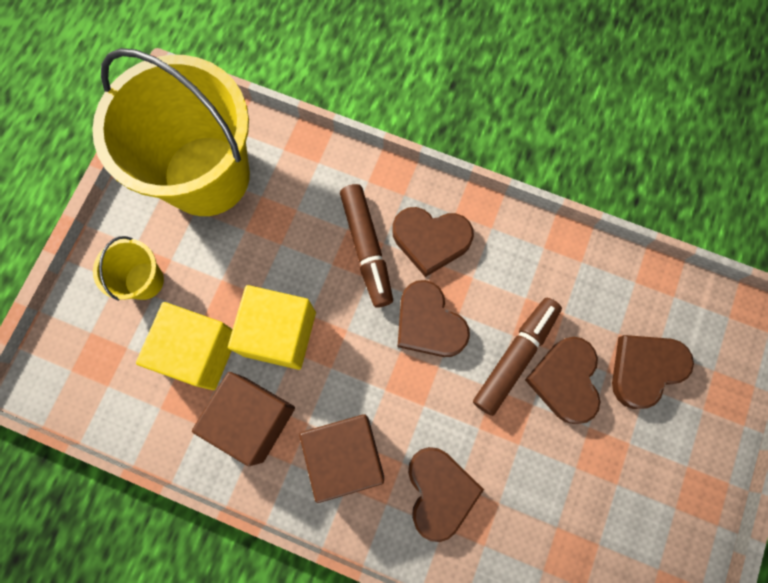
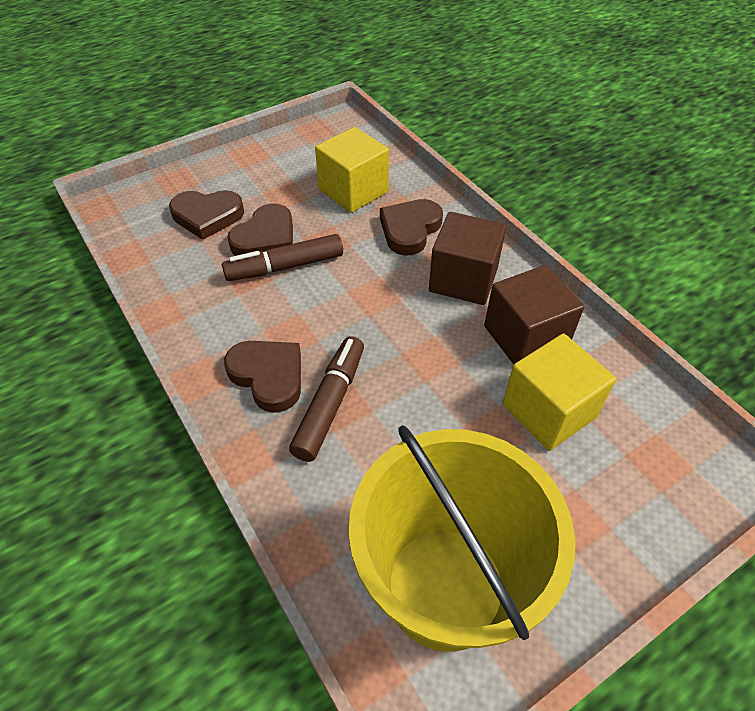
camera: 145 degrees left, 25 degrees down
(144, 281) = (578, 509): yellow bucket -> none
(279, 333) = (462, 383): yellow cube -> yellow cube (353, 191)
(429, 323) = (328, 320): brown heart -> none

